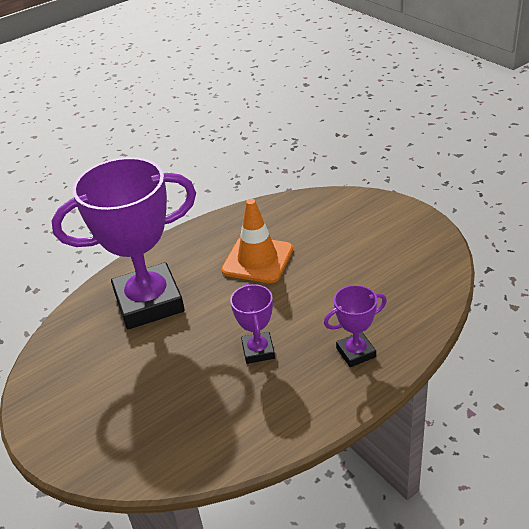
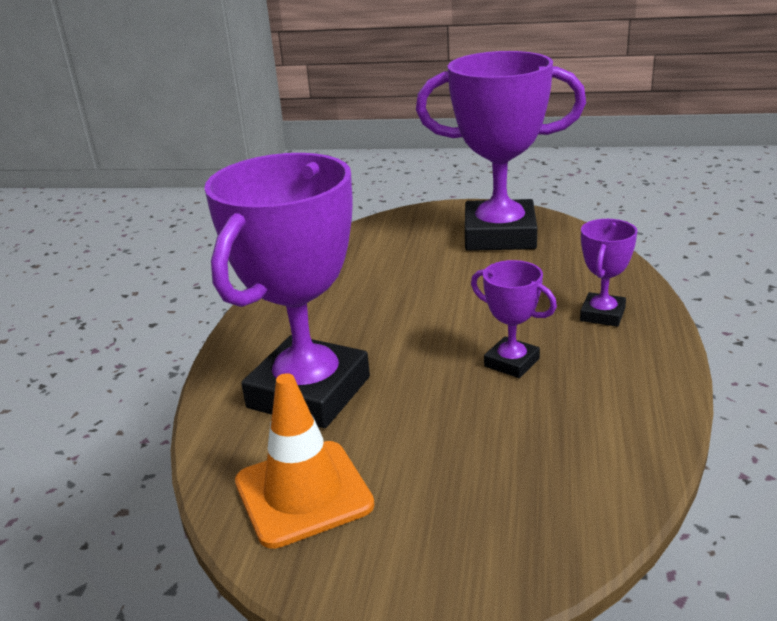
camera: 45 degrees left, 10 degrees down
(257, 260) = (377, 300): orange traffic cone -> orange traffic cone (303, 493)
(396, 249) = (499, 235): none -> purple trophy

